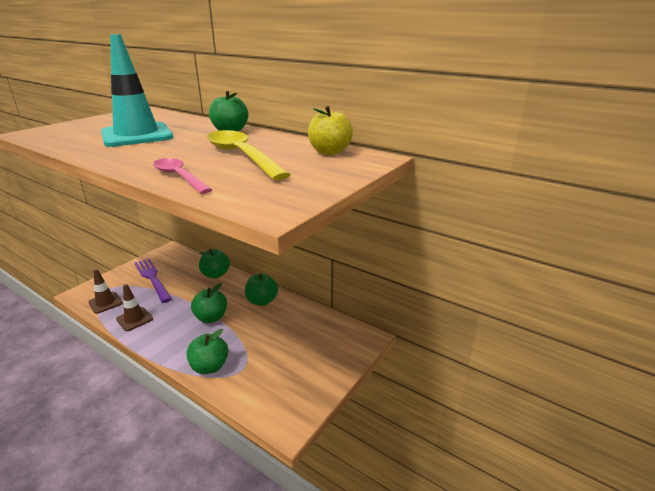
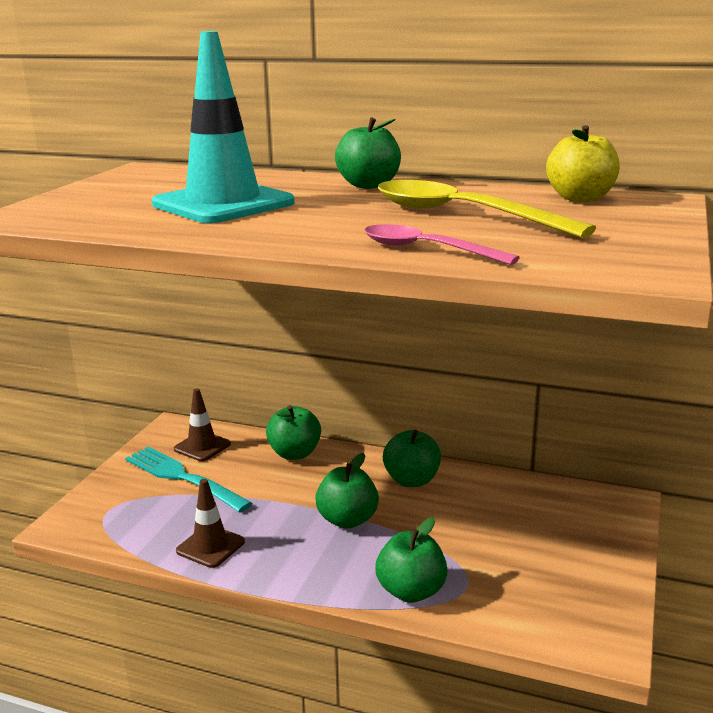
camera: 15 degrees left, 5 degrees down
(105, 303) = (129, 531): brown traffic cone -> brown traffic cone (202, 446)
(152, 278) = (183, 478): purple fork -> turquoise fork

